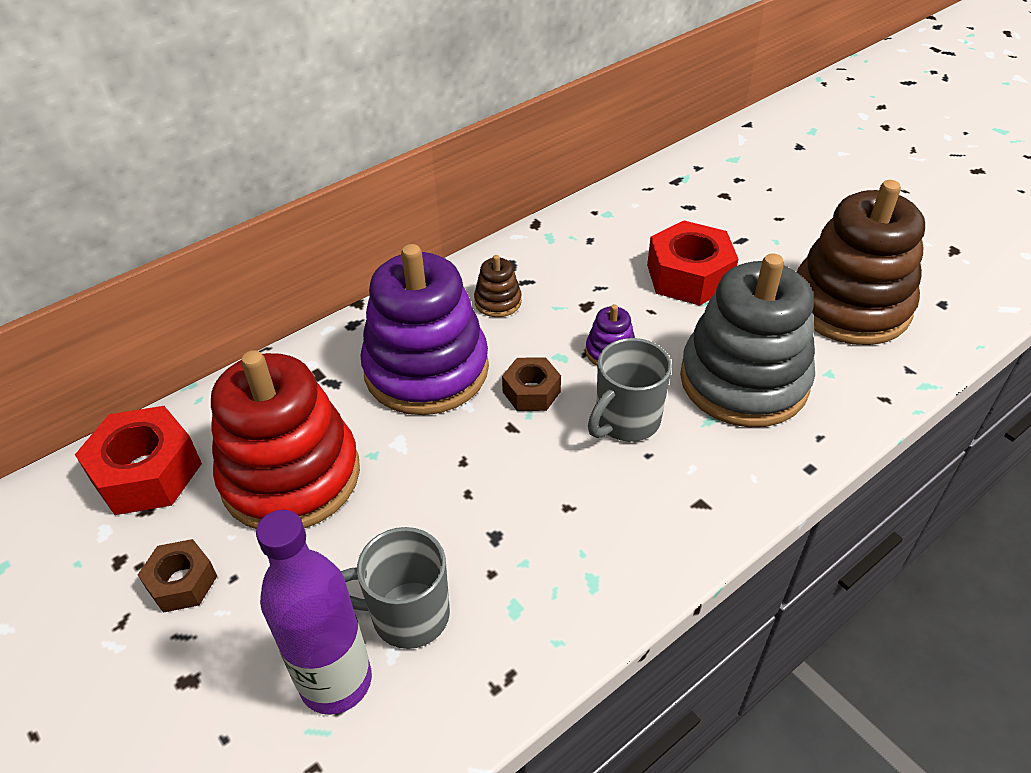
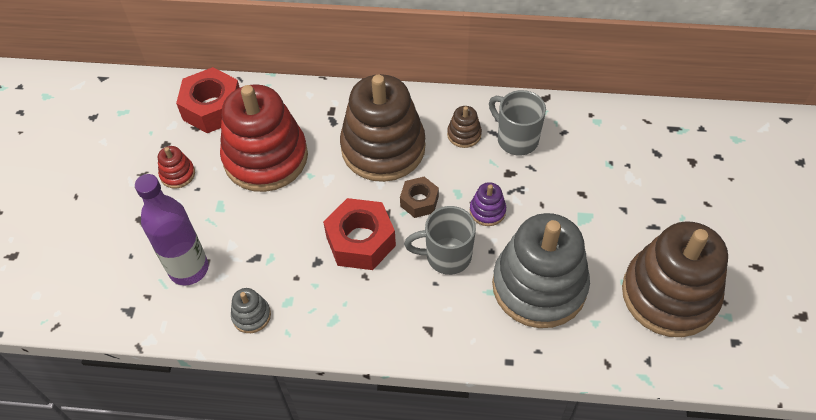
camera: 45 degrees right, 10 degrees up
(182, 582) = (177, 174): brown nut -> red stacking toy
(407, 615) = (243, 265): grey mug -> grey mug (516, 139)
(426, 369) = (383, 148): purple stacking toy -> brown stacking toy
(489, 663) = (251, 316): none -> grey stacking toy
(689, 276) = (593, 199): red nut -> red nut (361, 241)

